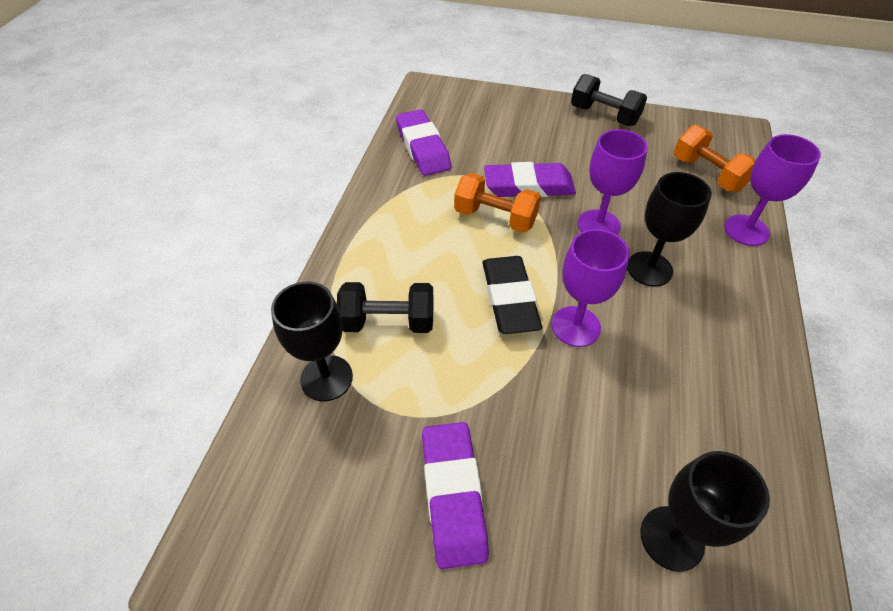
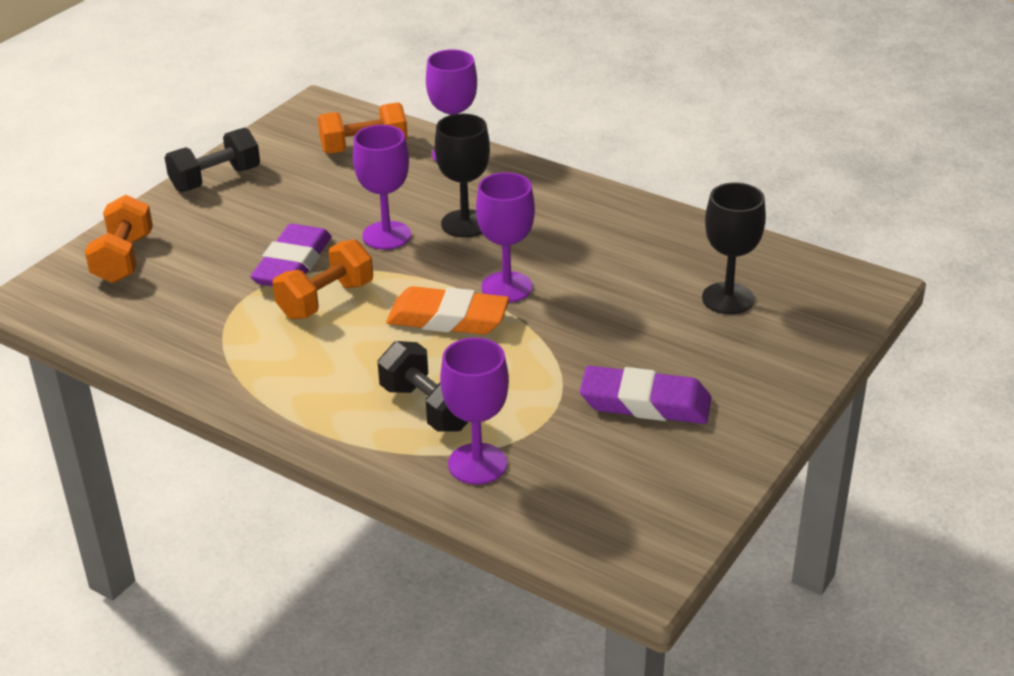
camera: 70 degrees left, 15 degrees down
(326, 378) = (477, 464): black goblet -> purple goblet
(388, 322) = (428, 407): black dumbbell -> black dumbbell turned 60 degrees counterclockwise
(423, 147) = (156, 327): purple eraser -> none
(488, 109) = (123, 259): none -> orange dumbbell
(509, 299) = (448, 319): black eraser -> orange eraser

